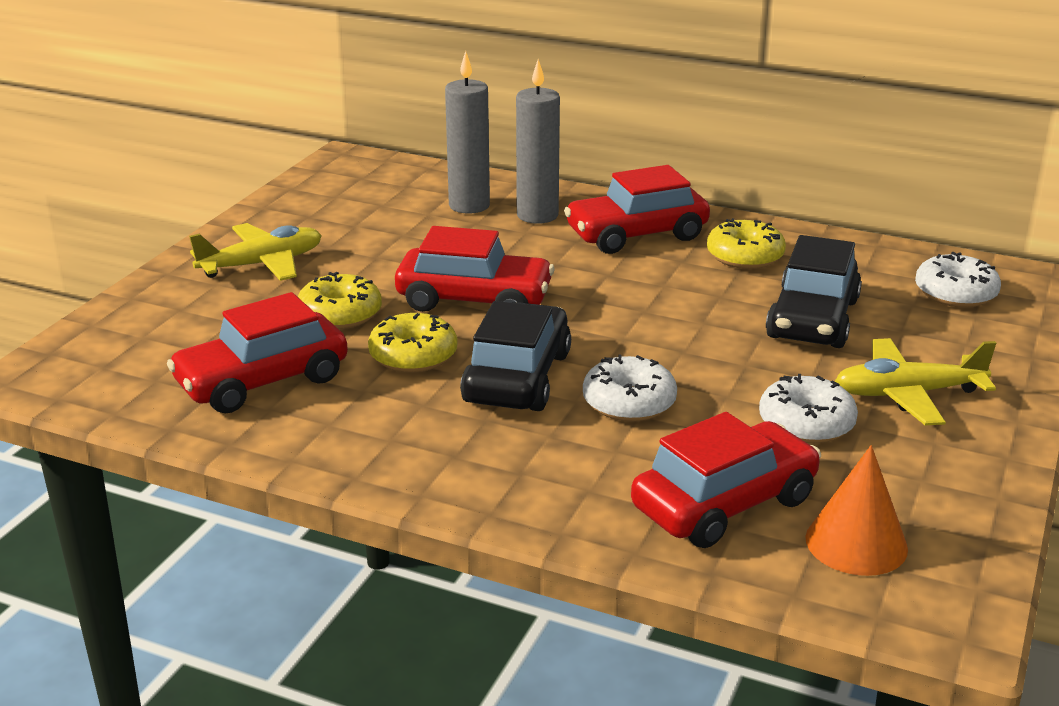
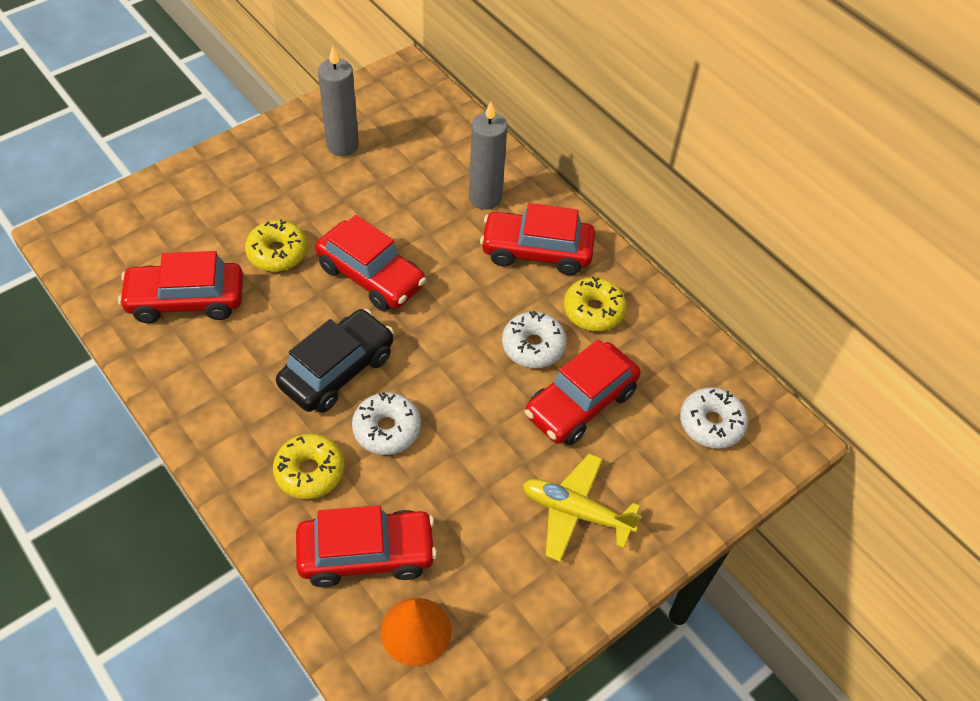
camera: 25 degrees right, 25 degrees up
(262, 264) = (266, 176): yellow plane -> none
(413, 356) = (291, 317): yellow donut -> yellow donut (310, 472)
(469, 206) = (447, 166): grey candle -> grey candle (342, 145)
(806, 423) = (482, 506): white donut -> white donut (533, 346)
(812, 319) = (580, 403): black car -> red car

